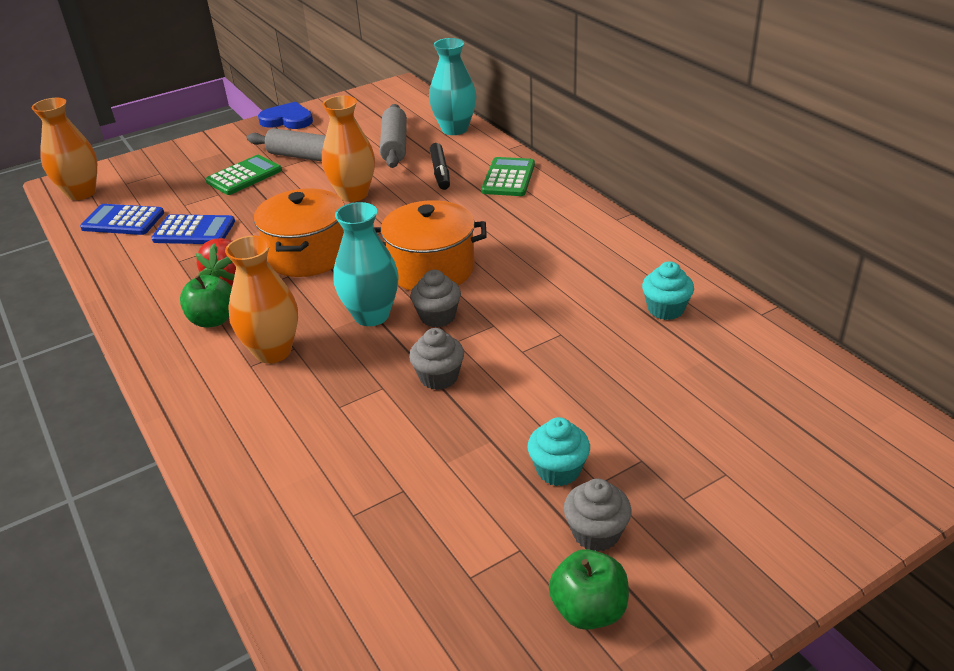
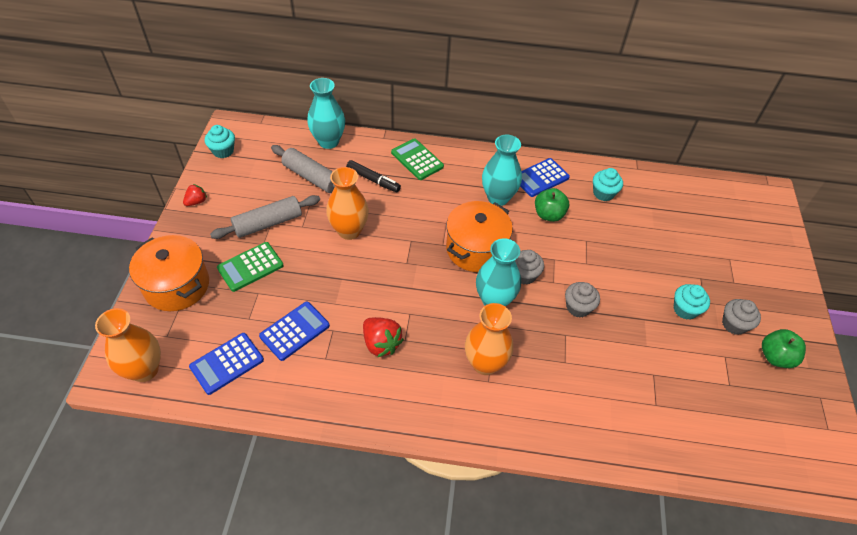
camera: 55 degrees left, 15 degrees up
(213, 320) = (420, 375): green apple -> green apple (548, 215)
(244, 176) = (250, 267): green calculator -> green calculator turned 120 degrees counterclockwise
(287, 120) = (196, 202): blue heart -> red strawberry
(307, 255) = (396, 291): orange pot -> orange pot (177, 285)
(363, 99) = (223, 151): none -> turquoise cupcake
(532, 246) = (498, 198): none -> turquoise vase
(612, 256) = (541, 178): none -> blue calculator

